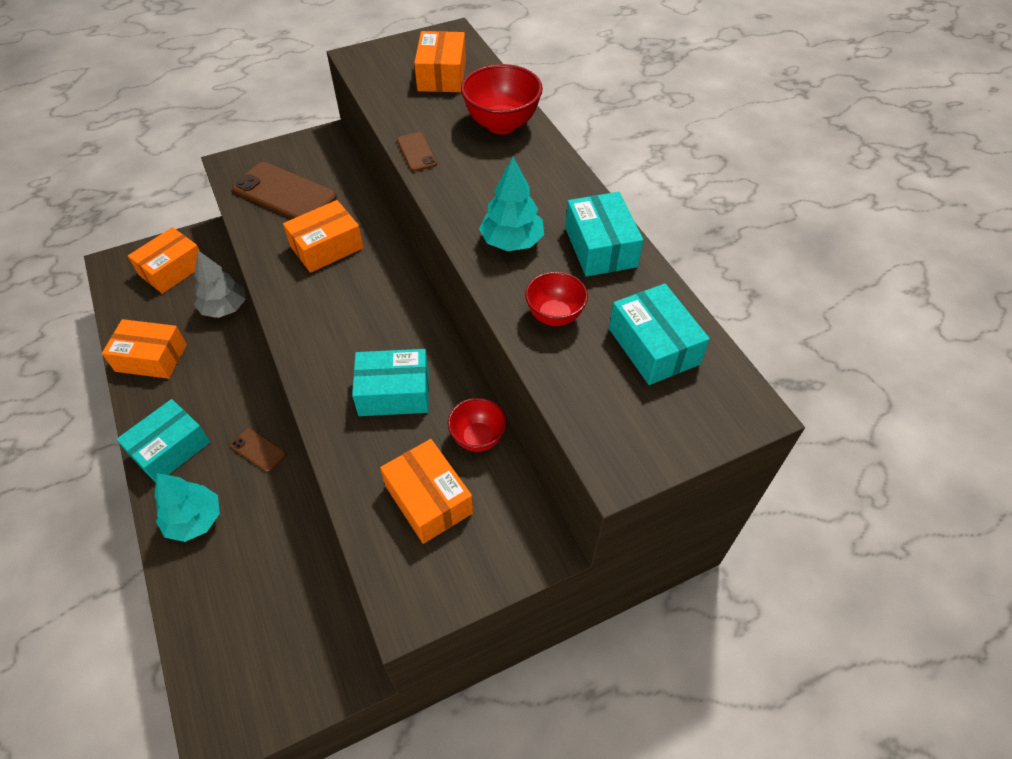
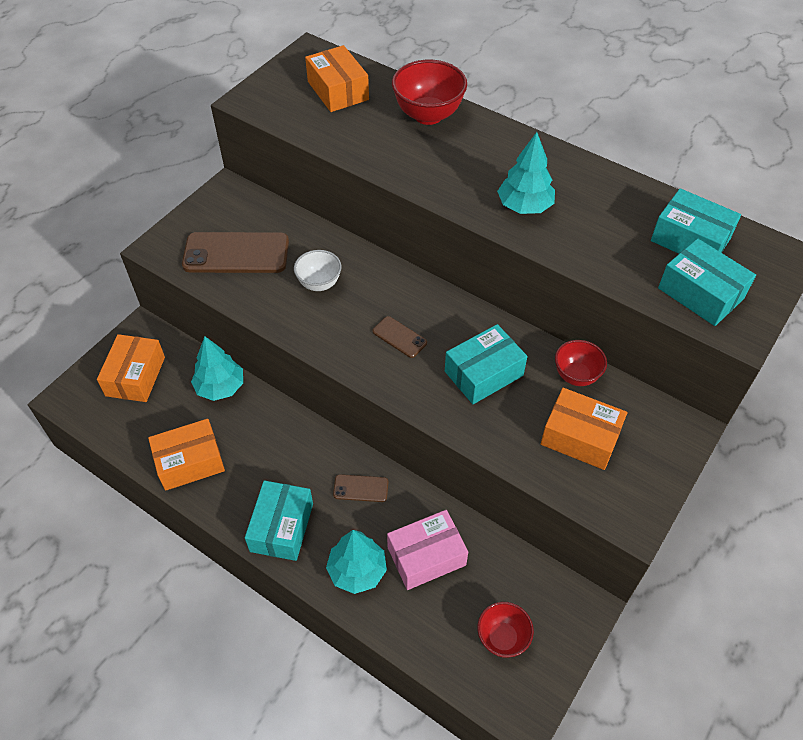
camera: 30 degrees left, 0 degrees up
(224, 308) = (220, 387): grey tree -> turquoise tree
(259, 540) = (426, 556): none -> pink box
(327, 247) = (319, 283): orange box -> white bowl
(416, 152) = (381, 164): brown phone -> brown phone (399, 337)
(554, 316) = (606, 248): red bowl -> red bowl (502, 638)
(600, 247) = (591, 183): turquoise box -> turquoise box (700, 293)

